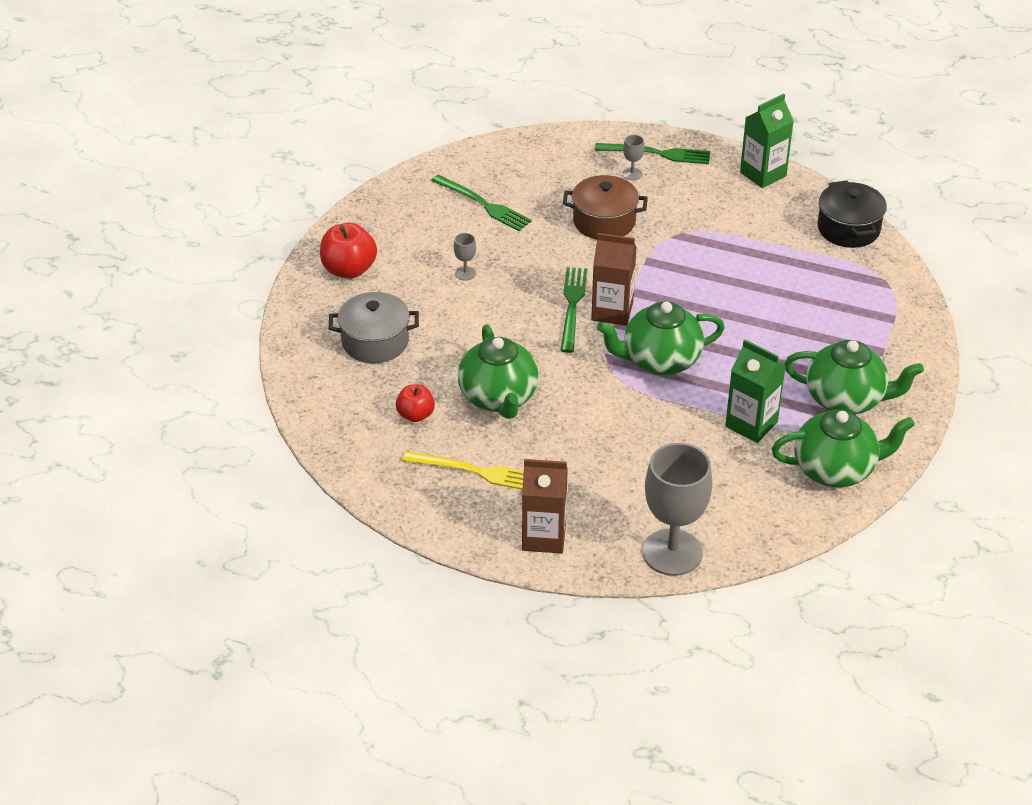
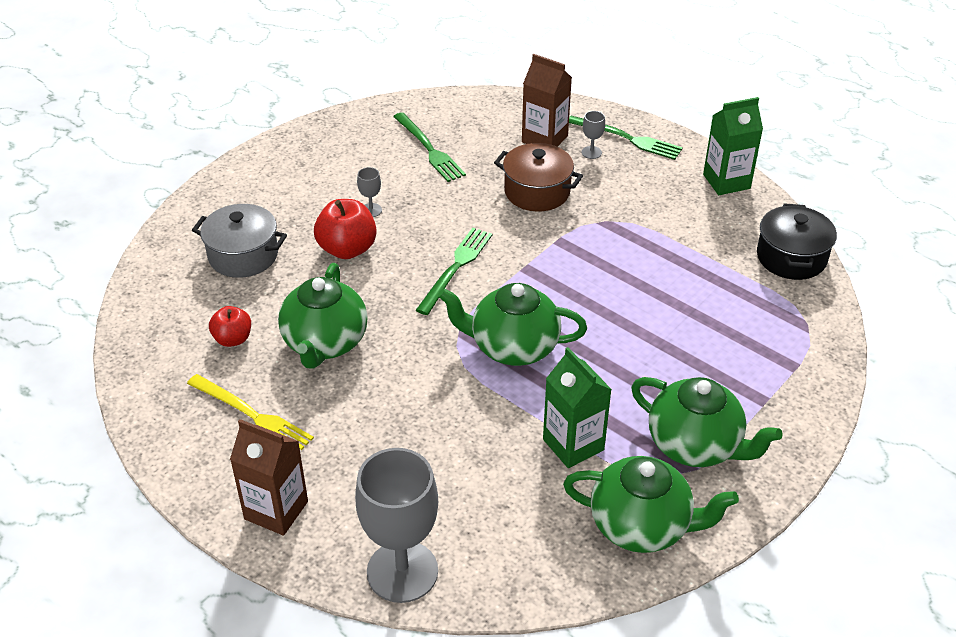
camera: 20 degrees right, 0 degrees up
(349, 269) = (265, 181): red apple -> red apple (347, 249)
(612, 311) = (493, 283): brown carton -> brown carton (544, 139)

